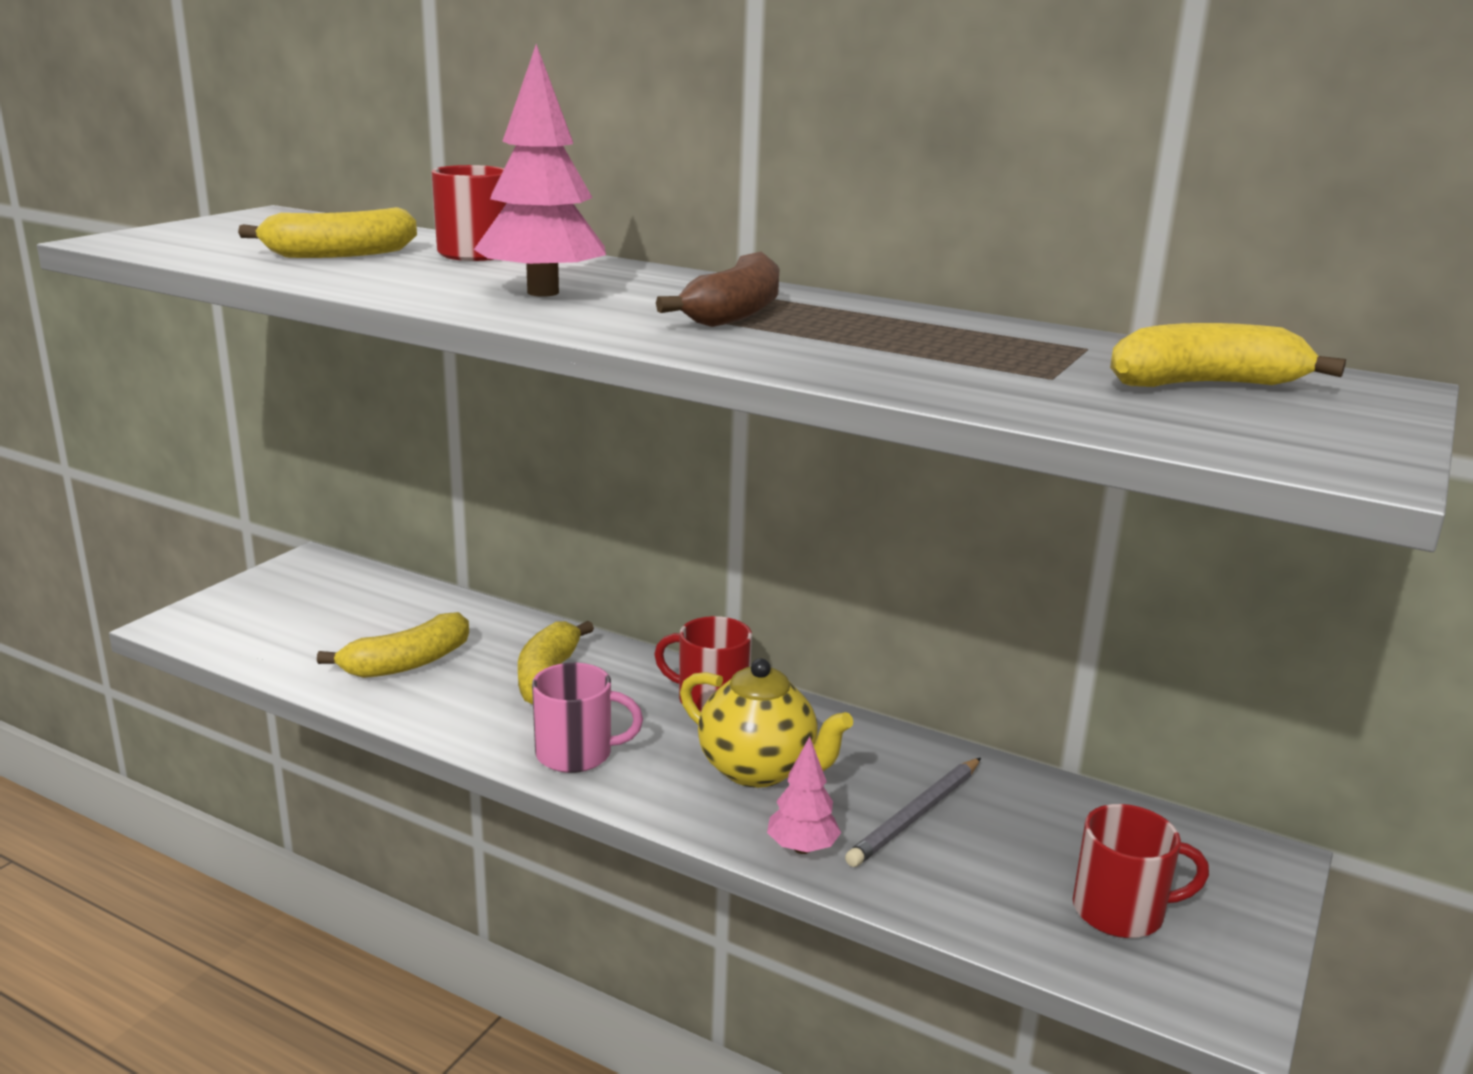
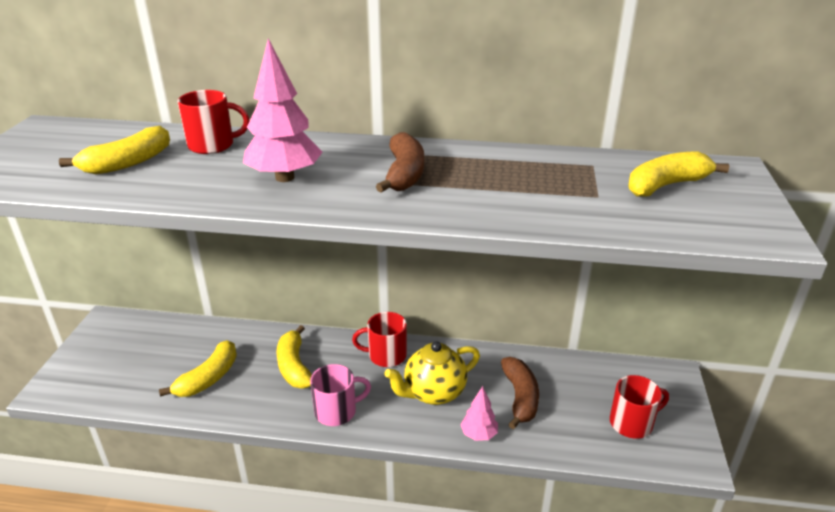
camera: 20 degrees left, 10 degrees up
(759, 770) = (433, 393): yellow teapot -> yellow teapot turned 135 degrees clockwise
(916, 815) = (520, 397): grey pencil -> brown banana

